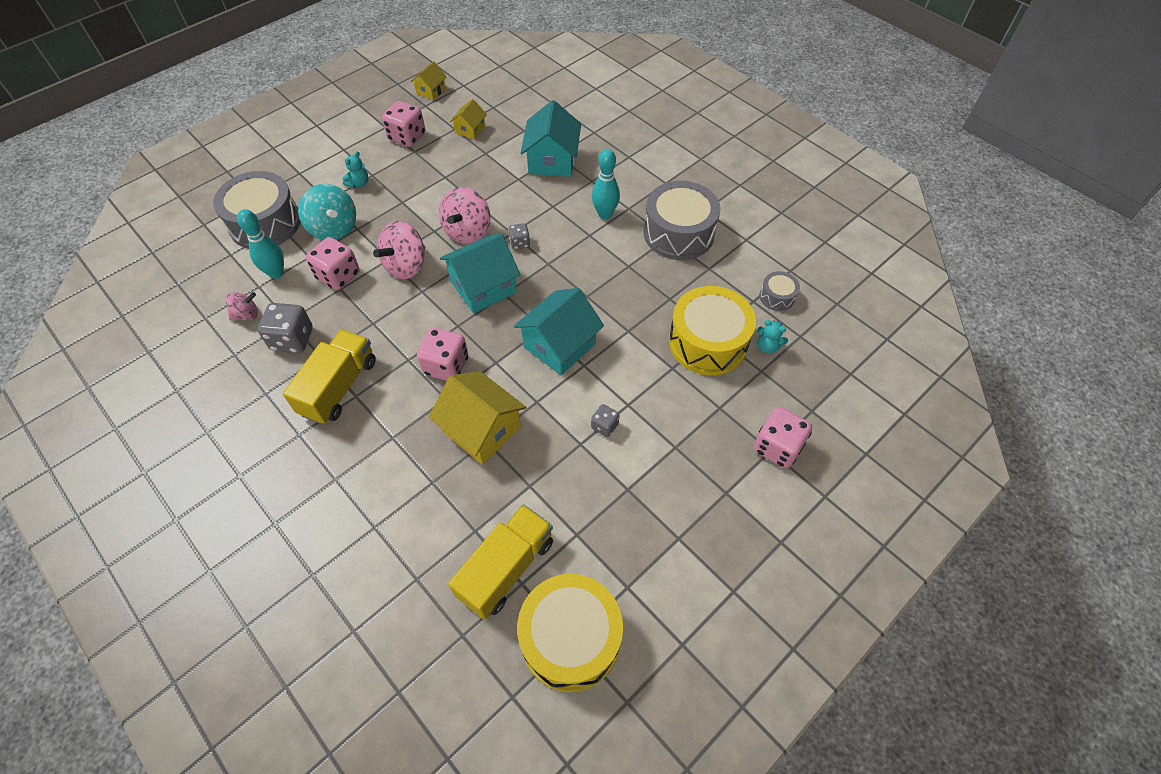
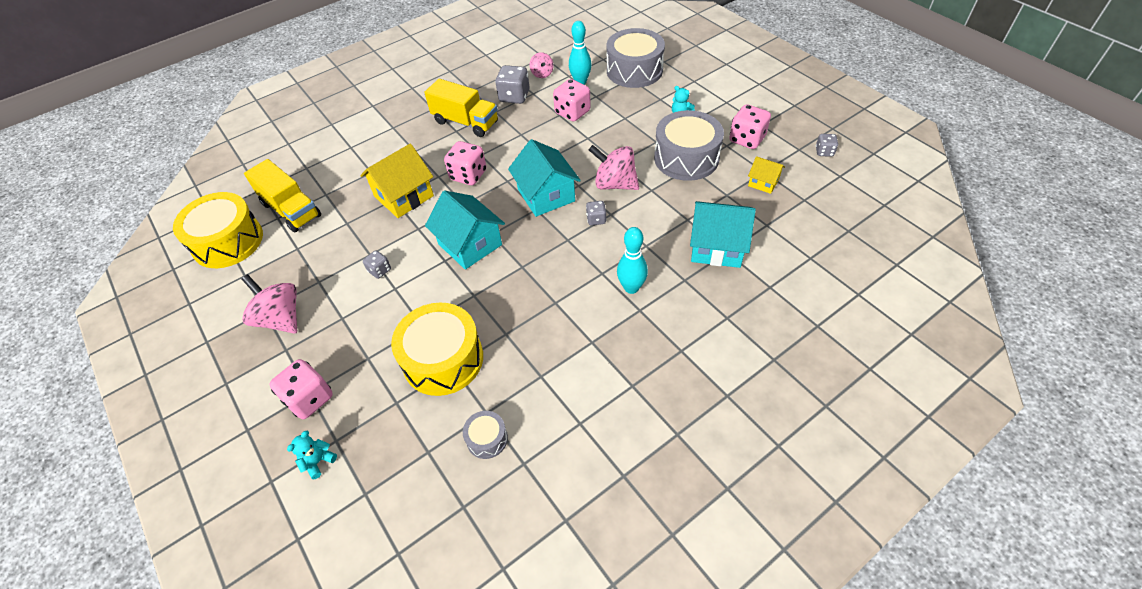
camera: 100 degrees right, 5 degrees down
(334, 228) = (625, 105): turquoise spinning top -> none
(406, 266) = (578, 148): pink spinning top -> pink spinning top (281, 319)
(431, 91) = (824, 152): yellow house -> grey dice
(678, 233) = (596, 353): grey drum -> grey drum (686, 158)
(767, 346) = (423, 414): turquoise teddy bear -> turquoise teddy bear (318, 461)

